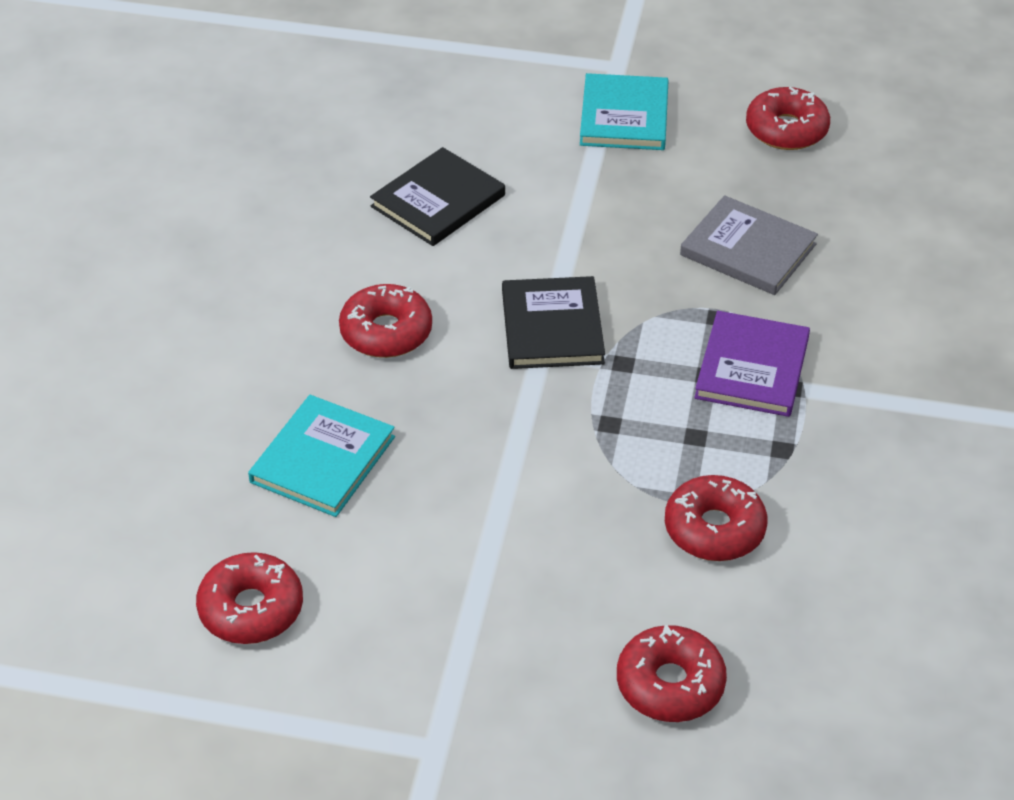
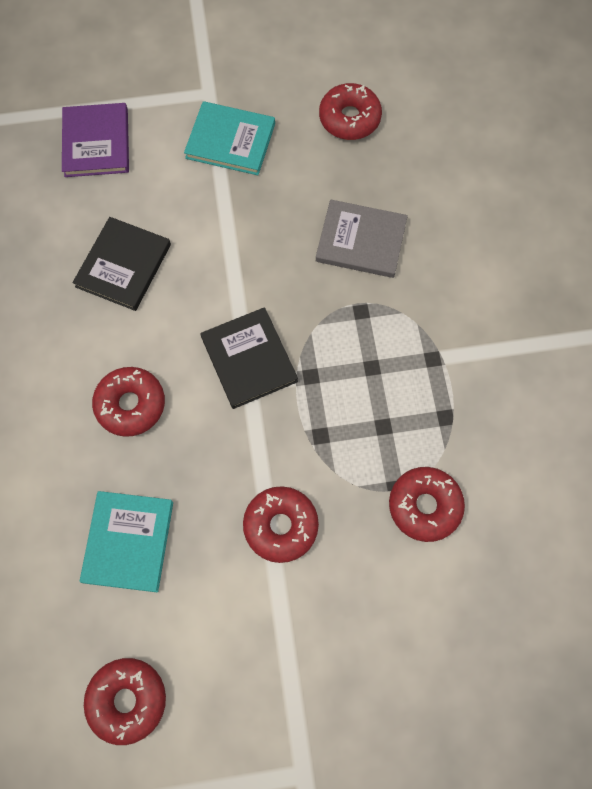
camera: 20 degrees left, 25 degrees up
(624, 116) = (230, 141): turquoise book -> turquoise book turned 60 degrees counterclockwise
(670, 684) = (442, 655): red donut -> red donut (281, 526)
(752, 368) = (400, 350): purple book -> purple book (96, 142)

